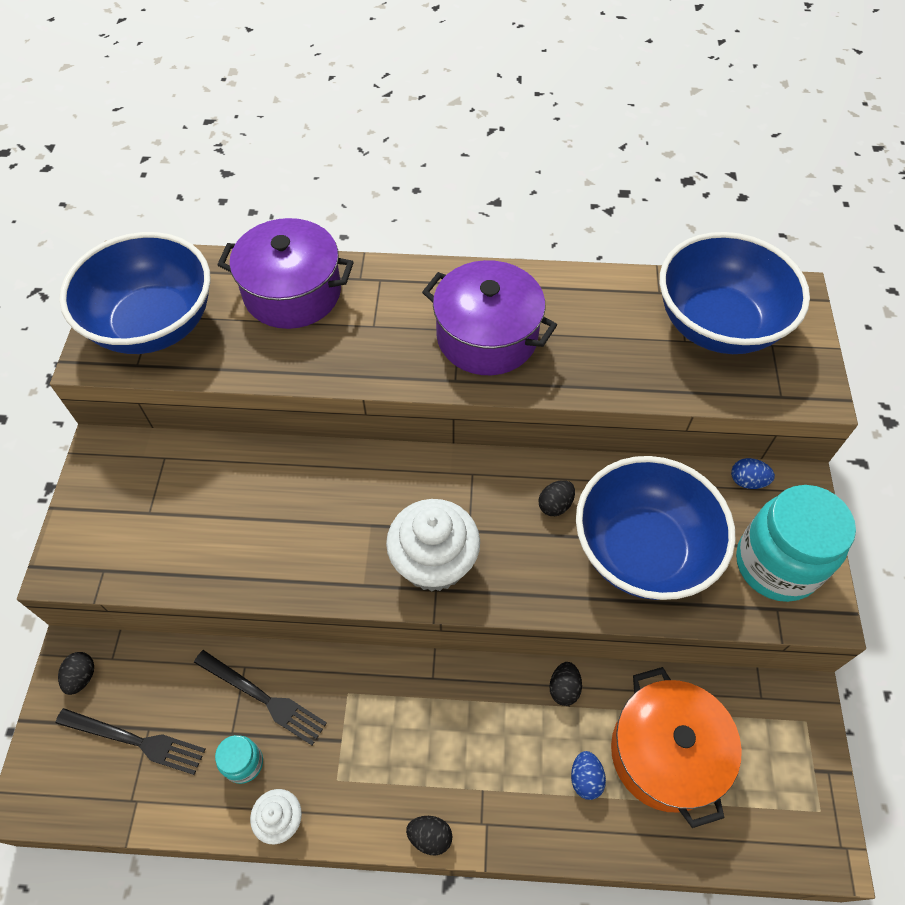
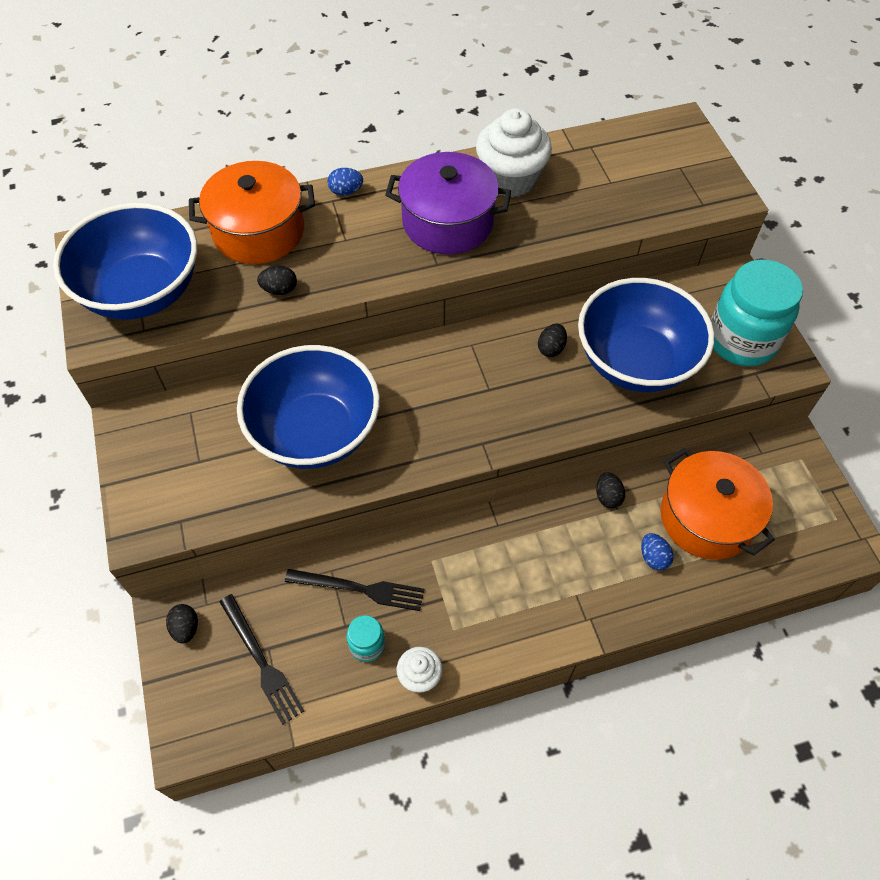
camera: 20 degrees left, 0 degrees up
(135, 740) = (261, 661): black fork -> black fork turned 60 degrees clockwise
(292, 293) = (258, 231): purple pot -> orange pot
(430, 836) = (549, 644): black egg -> black egg (279, 290)
(434, 562) = (471, 423): white cupcake -> white cupcake (510, 179)
(717, 324) = (631, 163): blue bowl -> blue bowl (315, 432)
(747, 481) = (694, 285): blue egg -> blue egg (346, 191)

